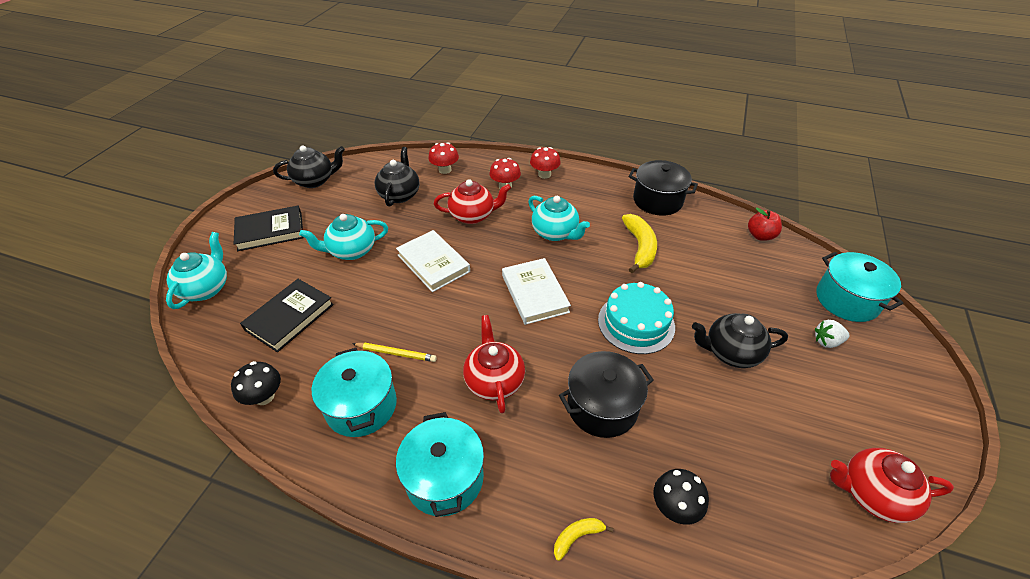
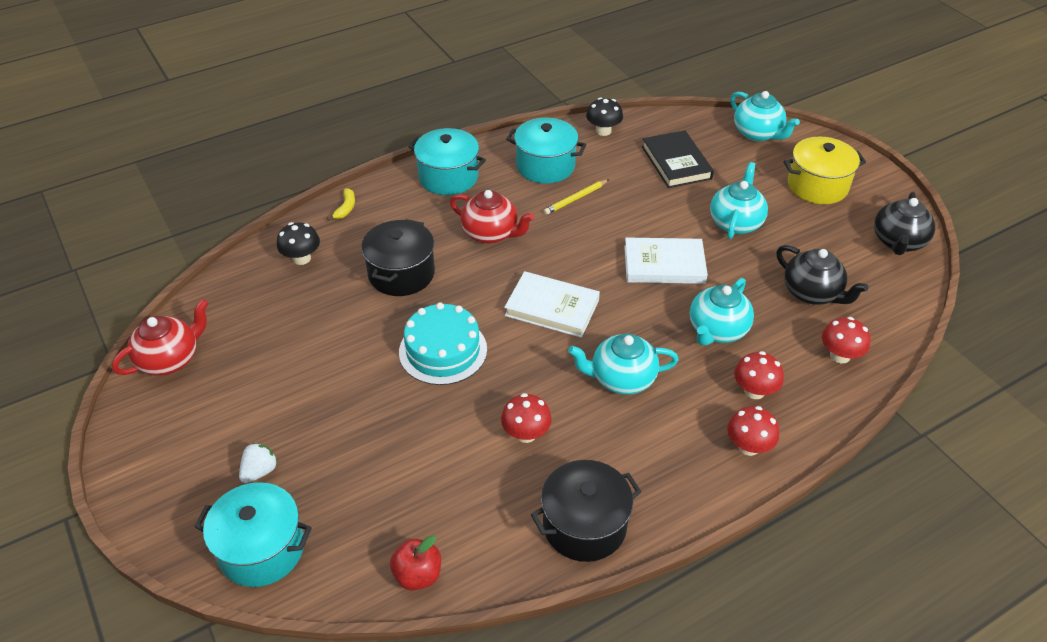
camera: 130 degrees right, 0 degrees up
(270, 231) = (817, 186): black book -> yellow pot
(473, 215) = (717, 330): red teapot -> turquoise teapot
(640, 247) = (526, 434): yellow banana -> red mushroom
(730, 352) = (341, 388): black teapot -> none

